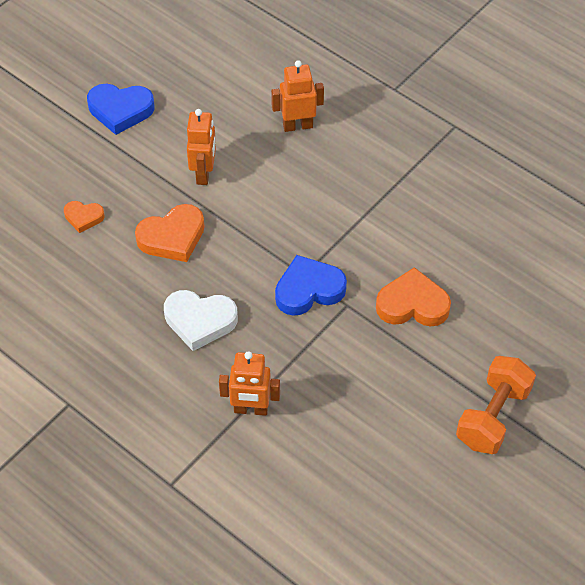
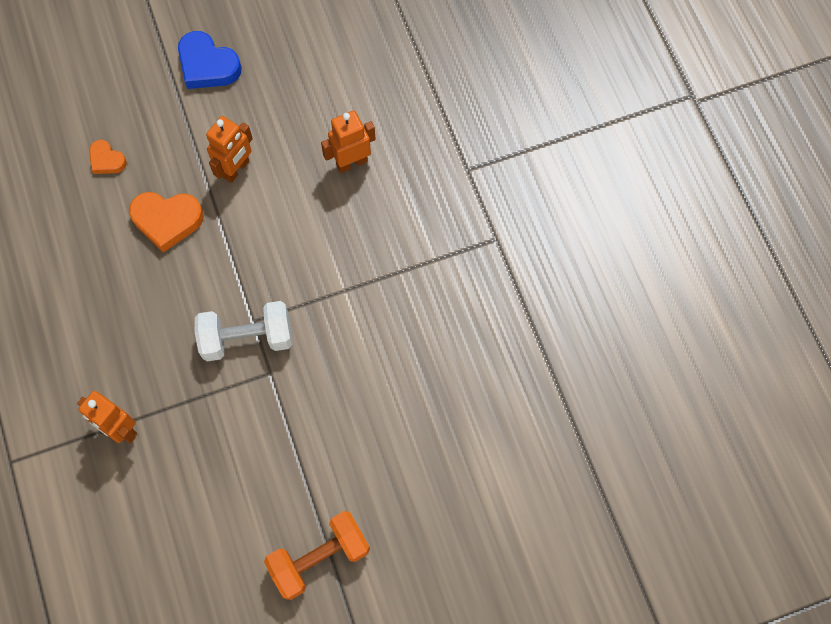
camera: 30 degrees right, 15 degrees up
(200, 321) = (135, 318): white heart -> none
(297, 125) = (351, 162): orange robot -> orange robot turned 45 degrees counterclockwise
(308, 290) = (247, 338): blue heart -> white dumbbell
(412, 304) = (327, 404): orange heart -> none

